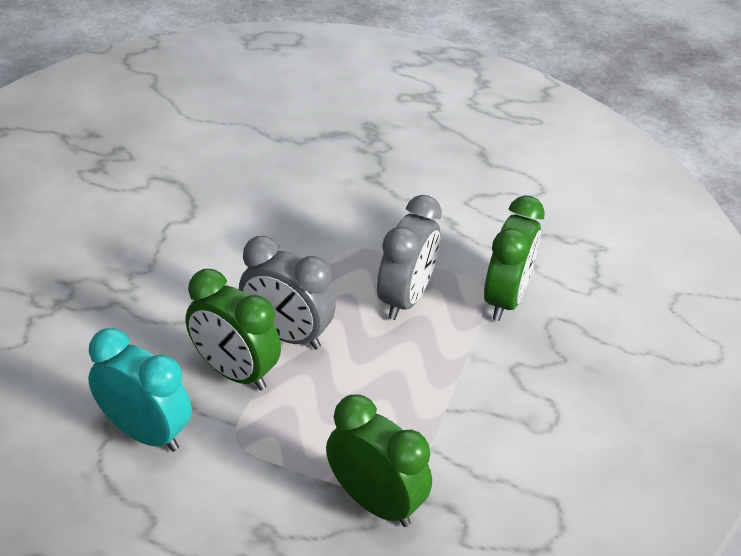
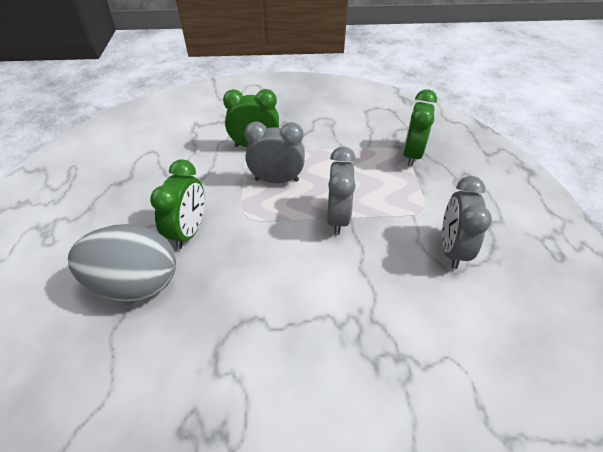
camera: 110 degrees left, 5 degrees up
(145, 432) = (451, 249): turquoise clock -> grey clock
(234, 372) = (381, 229): green clock -> green clock (189, 231)
(299, 146) = (136, 283): none -> grey egg

